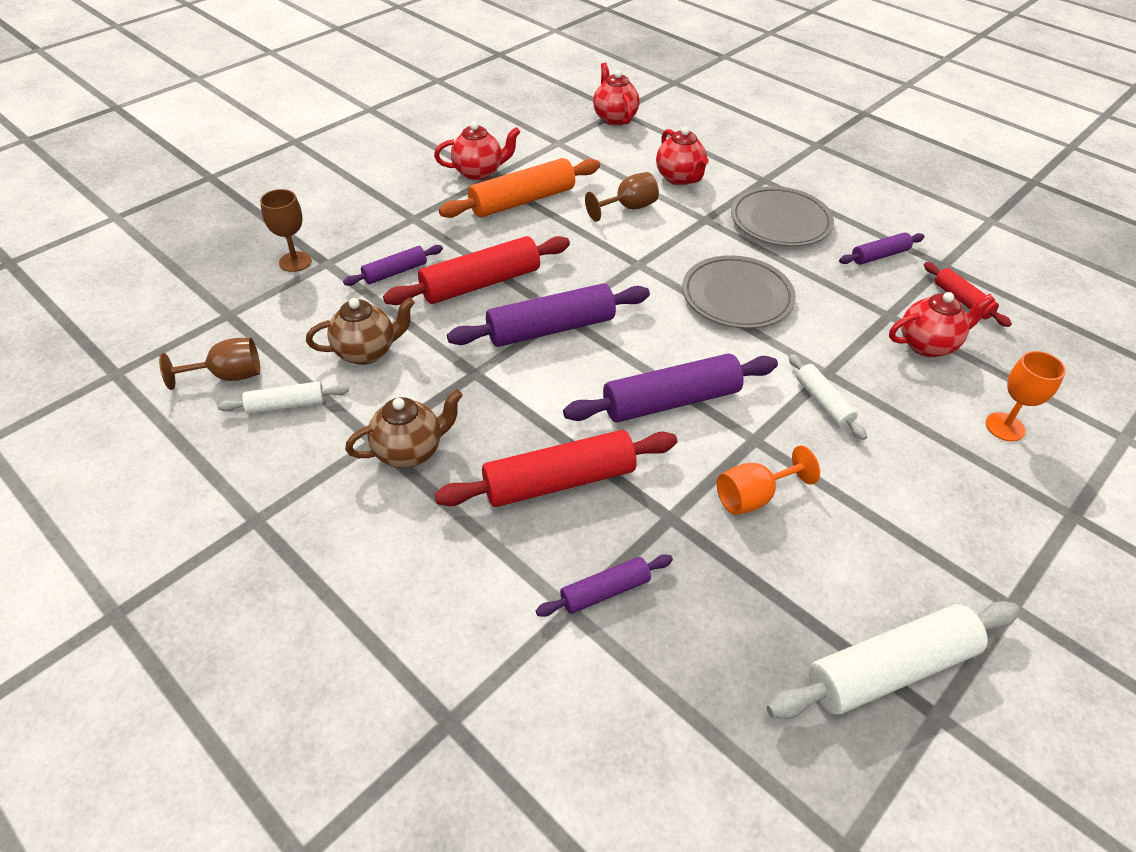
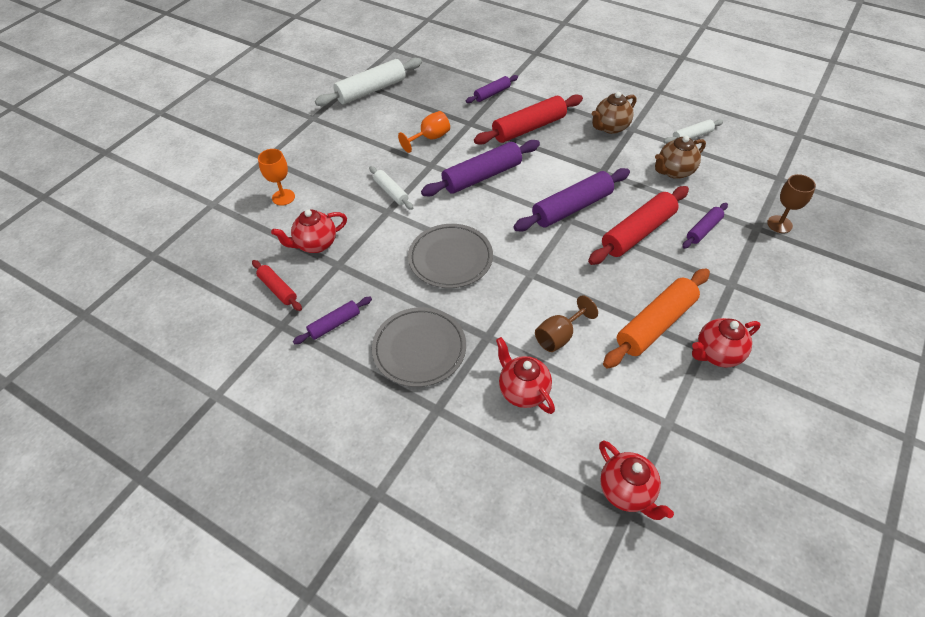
camera: 170 degrees right, 5 degrees up
(228, 376) = (738, 144): brown goblet -> none

